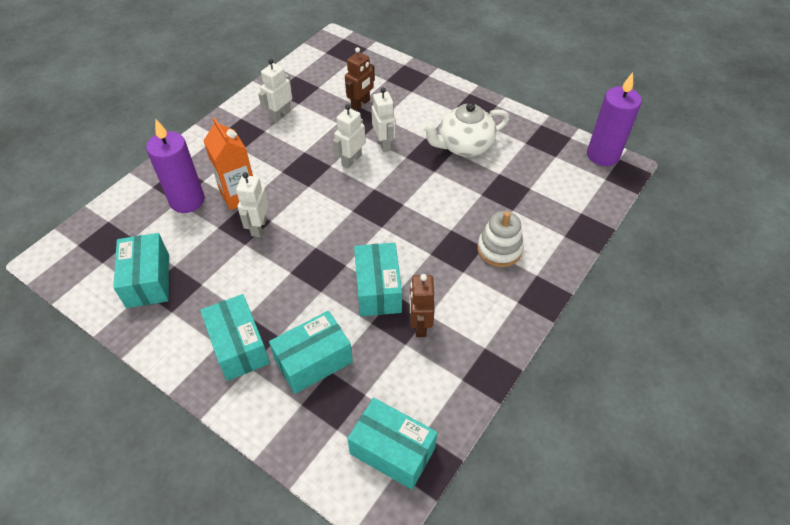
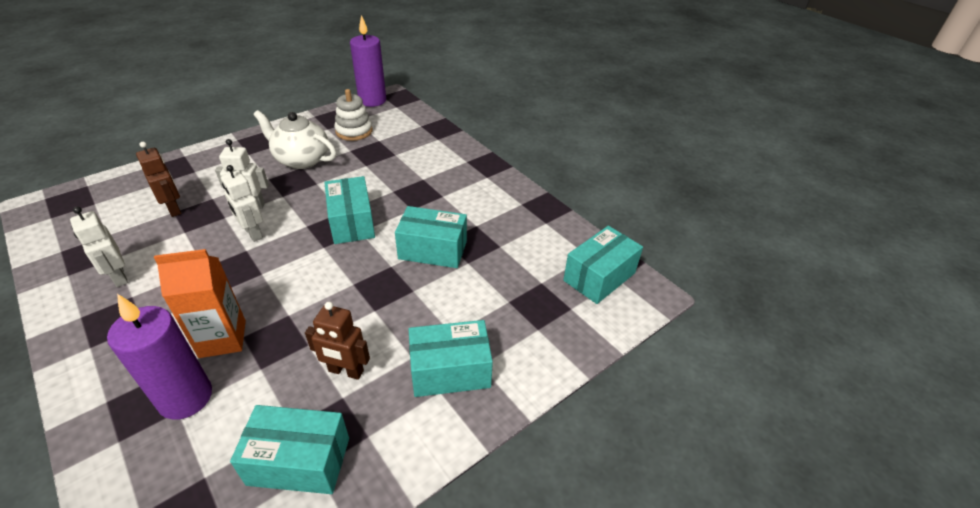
camera: 75 degrees left, 10 degrees down
(258, 227) = (290, 327): white robot -> none
(313, 361) = (493, 311): turquoise box -> turquoise box (352, 222)
(420, 325) = (484, 233): brown robot -> brown robot (345, 371)
(464, 146) = (301, 159): white teapot -> white teapot turned 120 degrees clockwise
(499, 249) = (431, 172): white stacking toy -> white stacking toy (354, 131)

